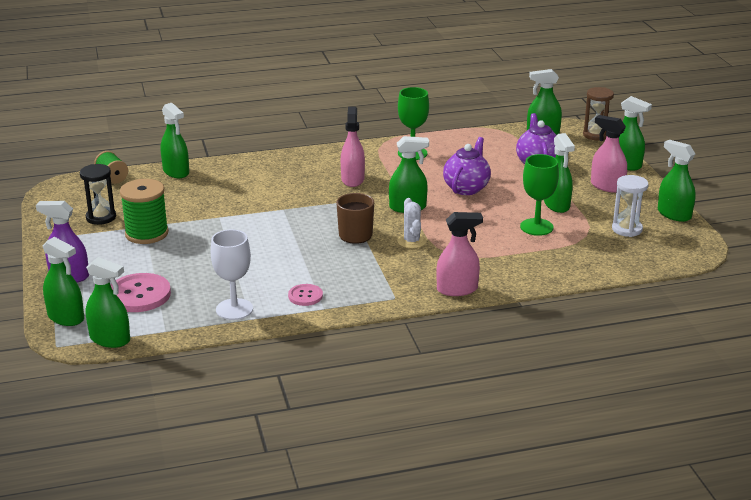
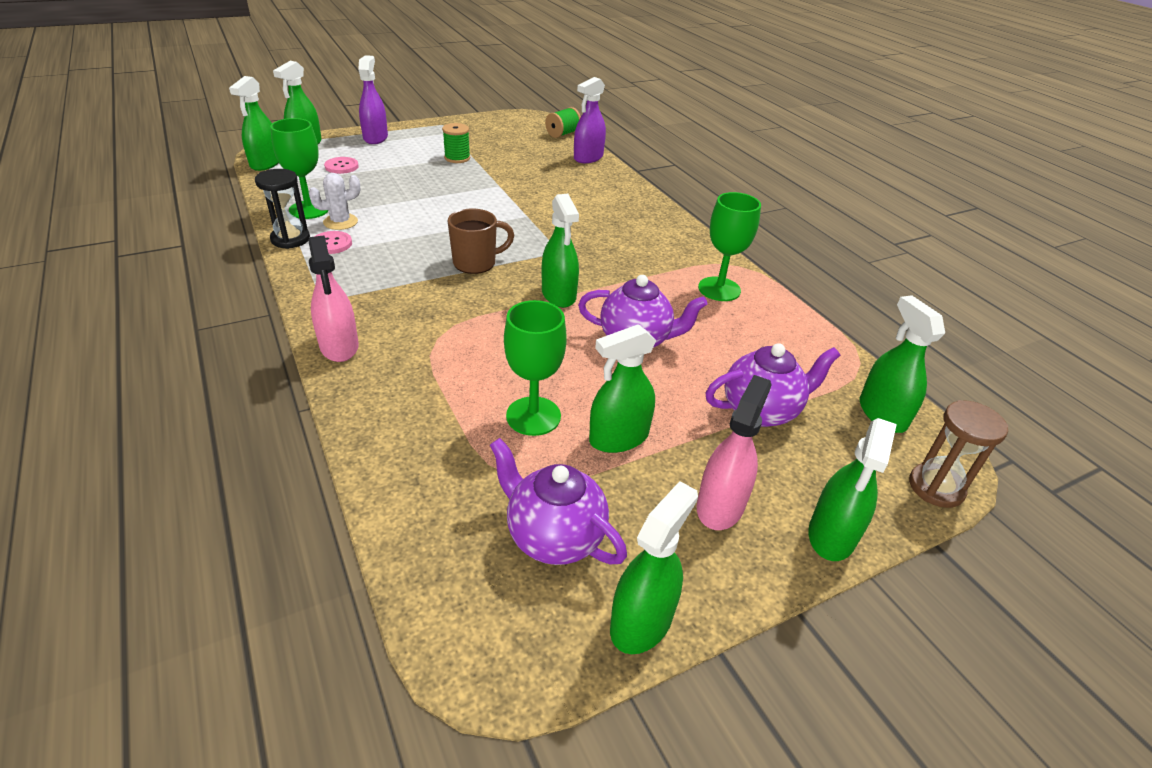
camera: 75 degrees right, 10 degrees up
(101, 217) = (483, 138): black hourglass -> black hourglass (290, 239)
(139, 295) = (341, 166): pink button -> pink button, size x0.55
(146, 233) = (457, 158): green spool -> green spool, size x0.61
(176, 172) = (588, 158): green spray bottle -> purple spray bottle
(234, 309) = (309, 210): white goblet -> green goblet
(352, 179) = (619, 251): pink spray bottle -> none
(411, 241) = (466, 303): white cactus -> white cactus (340, 222)
(627, 229) = (554, 537): white hourglass -> purple teapot

